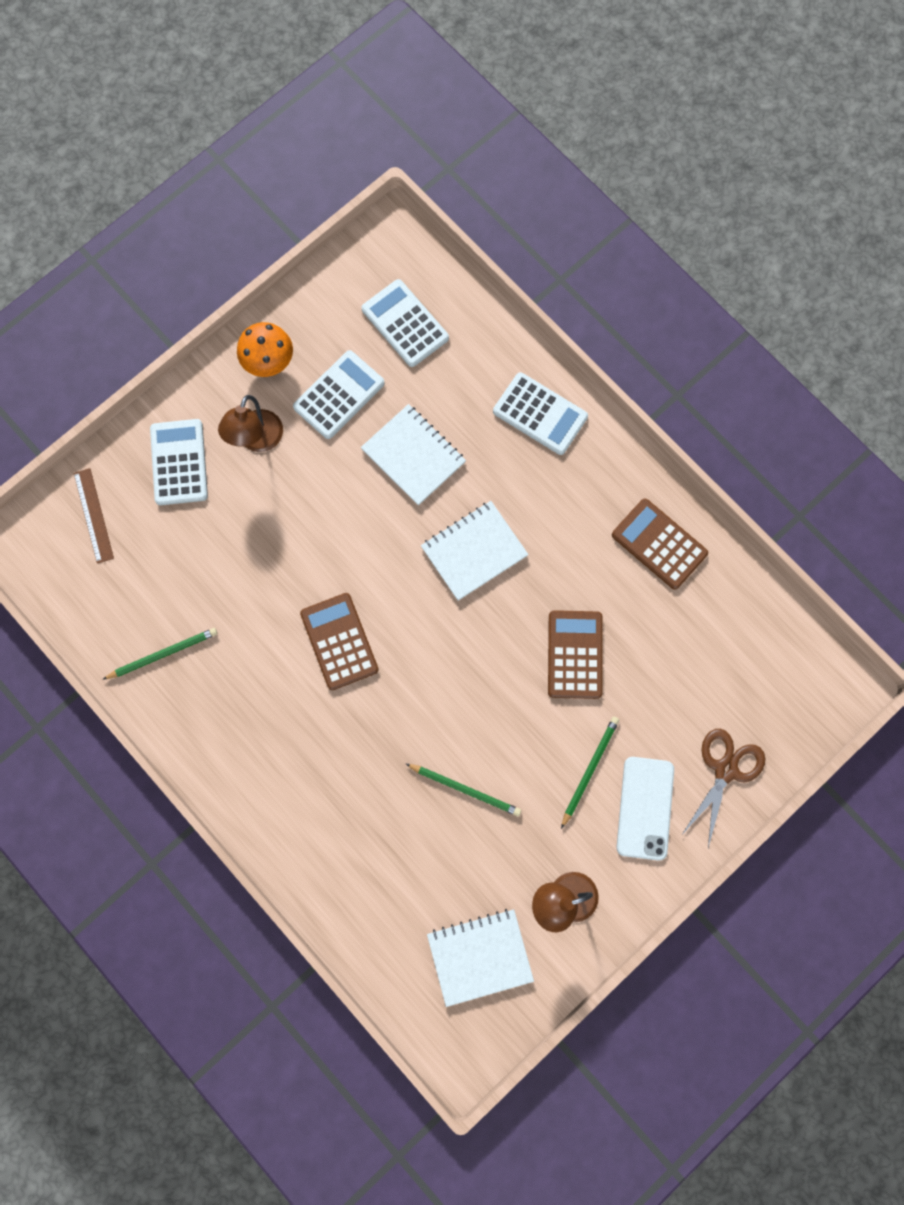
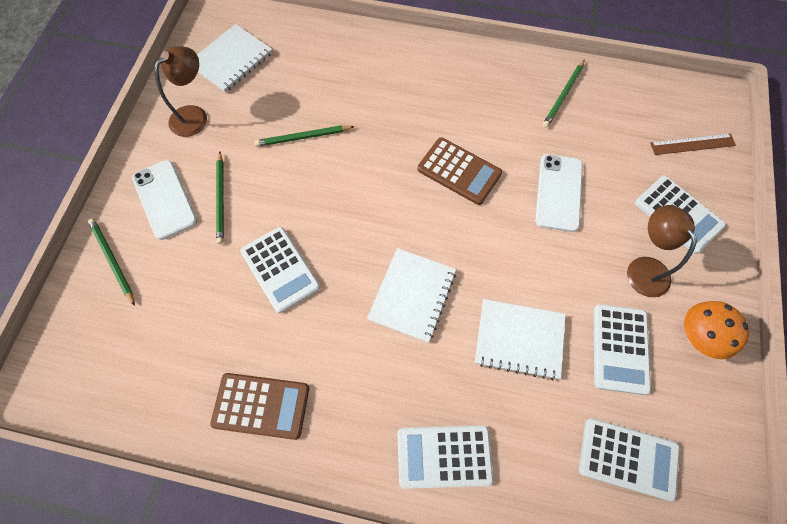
camera: 145 degrees right, 10 degrees down
(93, 515) = (692, 144): brown ruler -> brown ruler turned 45 degrees counterclockwise
(265, 555) = (558, 192): none -> white phone
(575, 654) = (280, 269): brown calculator -> white calculator
(726, 770) = (112, 260): brown scissors -> green pencil

